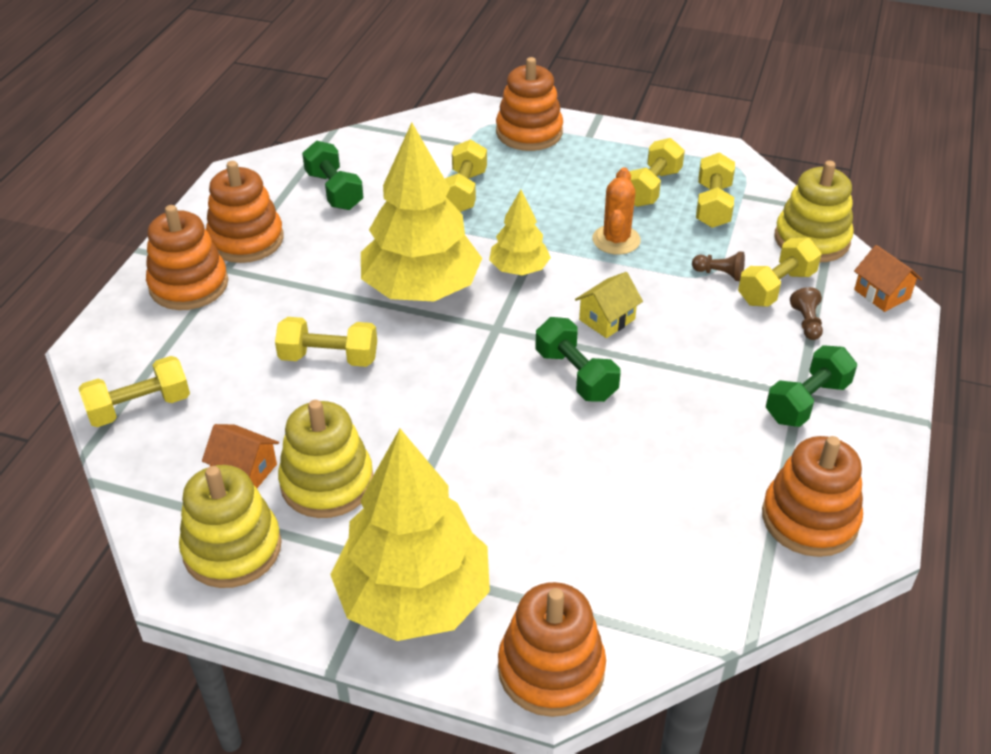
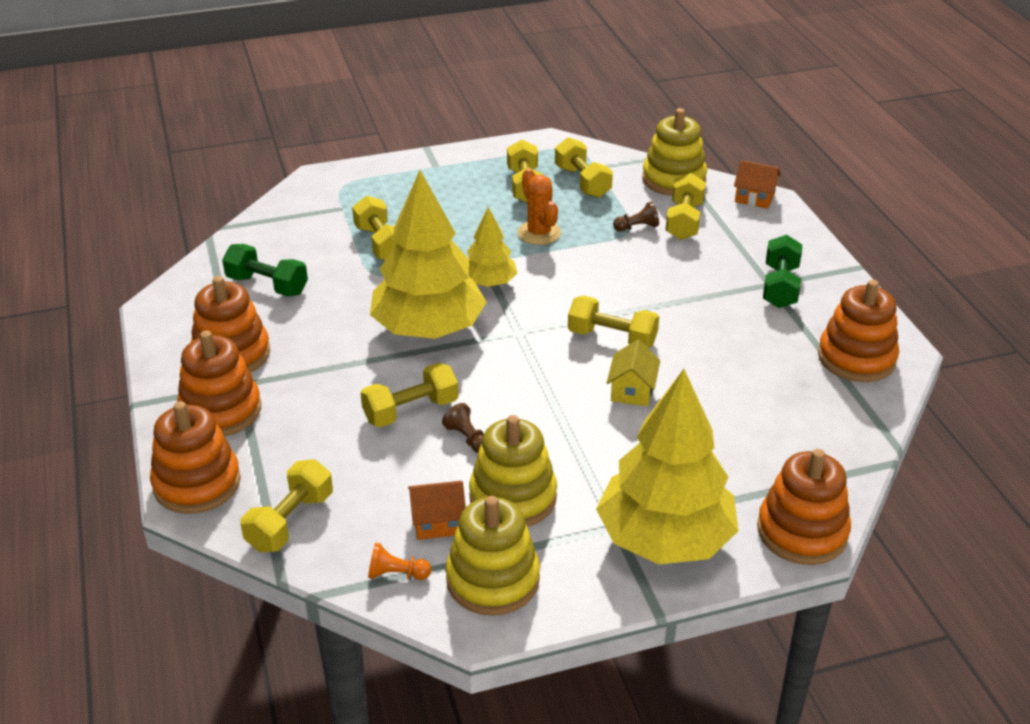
camera: 35 degrees left, 5 degrees down
(166, 498) = (396, 574): none -> orange pawn
(529, 132) = (384, 180): orange stacking toy -> orange stacking toy (197, 483)
(575, 375) = (612, 338): green dumbbell -> yellow dumbbell
(607, 319) = (592, 291): yellow house -> yellow house (632, 390)
(806, 322) = (727, 236): brown pawn -> brown pawn (467, 438)

